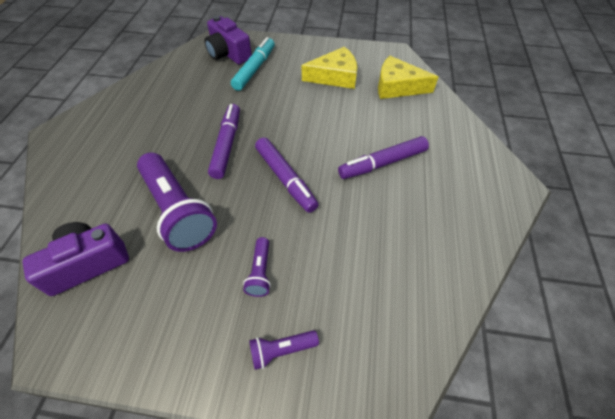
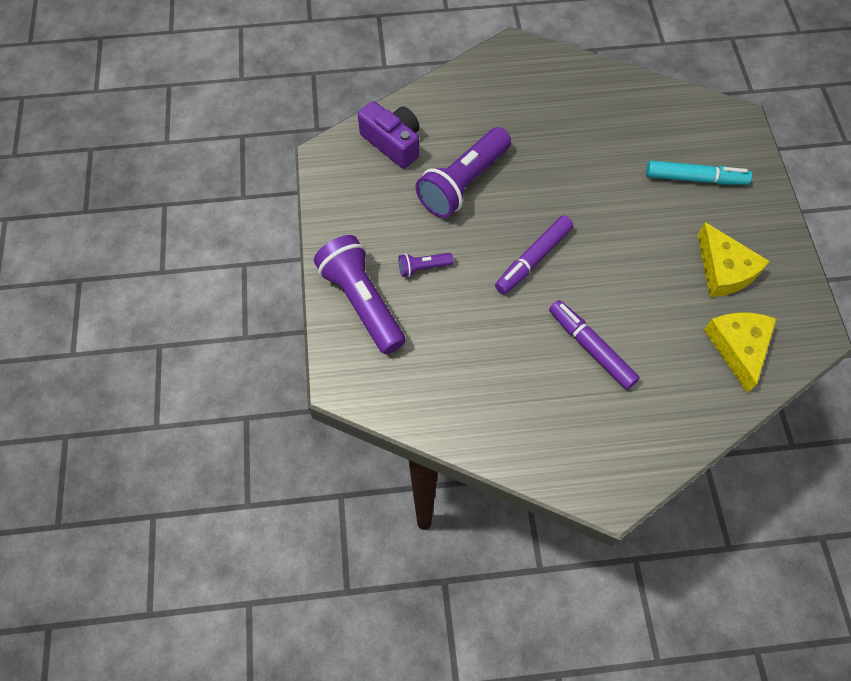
camera: 75 degrees right, 10 degrees up
(226, 145) = (558, 193): purple marker -> none
(228, 53) = (712, 141): purple camera -> none
(281, 350) = (362, 302): purple flashlight -> purple flashlight, size x2.20

